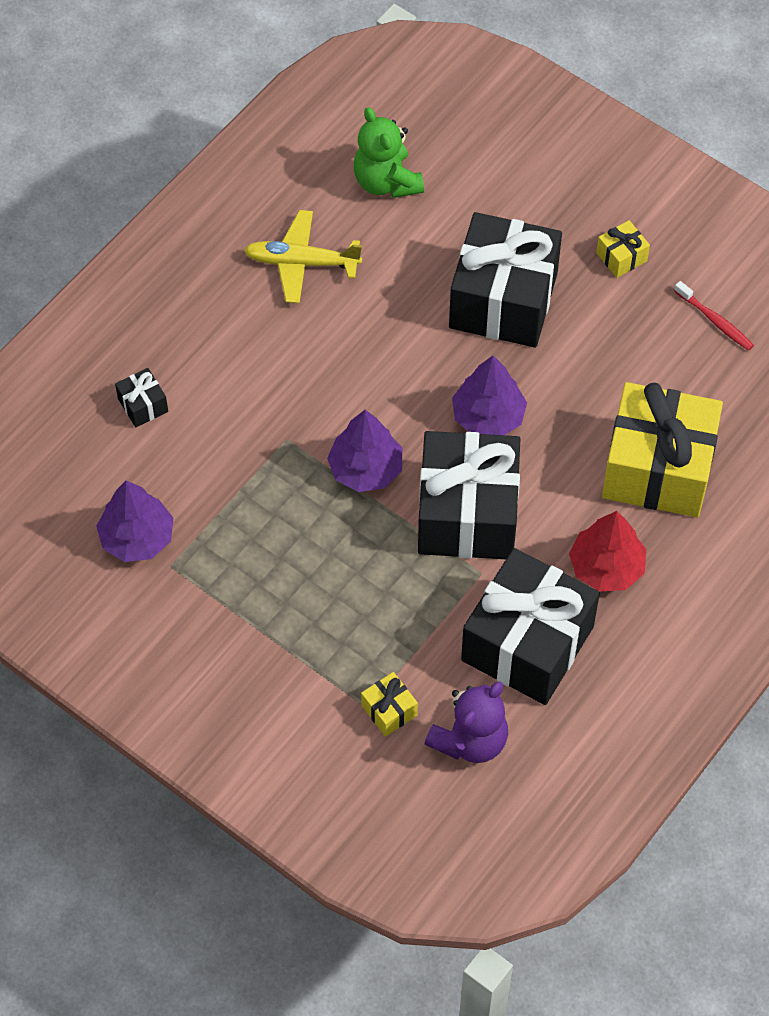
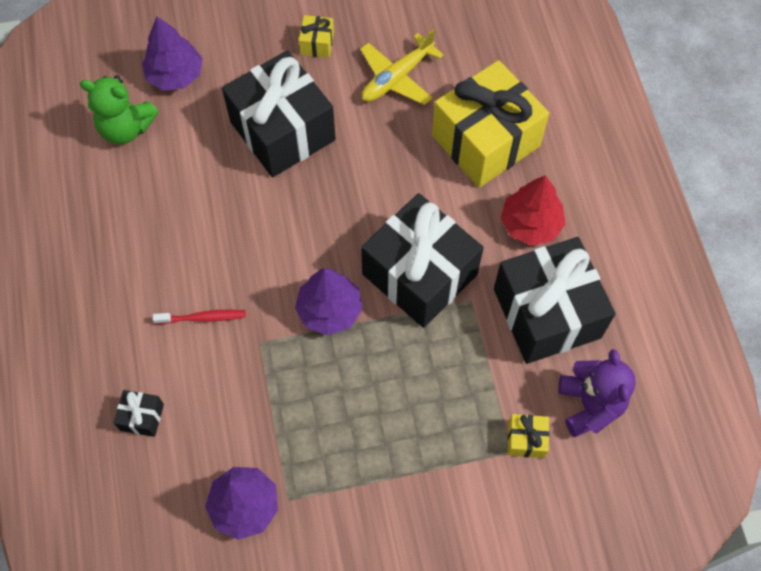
camera: 50 degrees left, 5 degrees up
(301, 263) = (133, 226): yellow plane -> yellow plane (397, 78)
(488, 416) = (359, 206): purple tree -> purple tree (175, 75)
(715, 321) = (411, 31): red toothbrush -> red toothbrush (203, 318)

